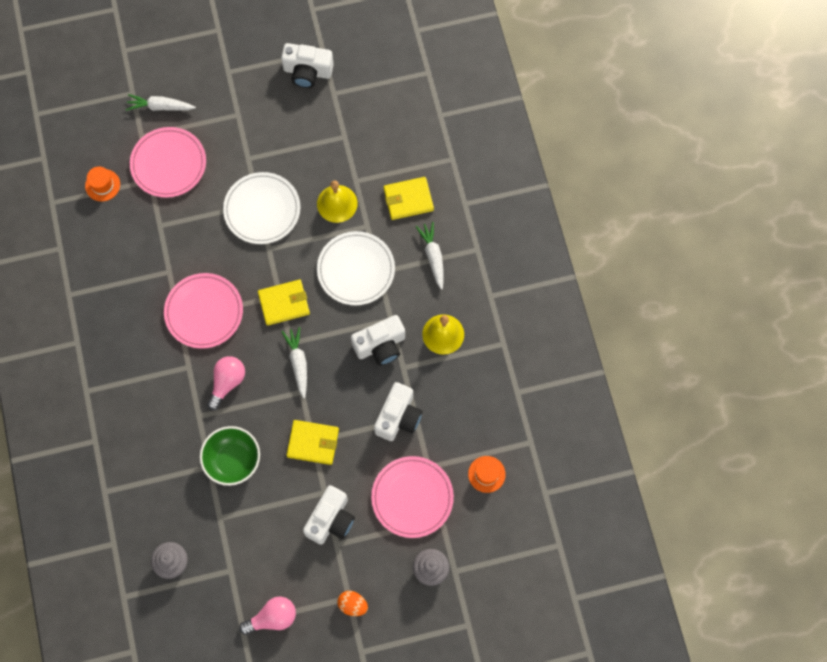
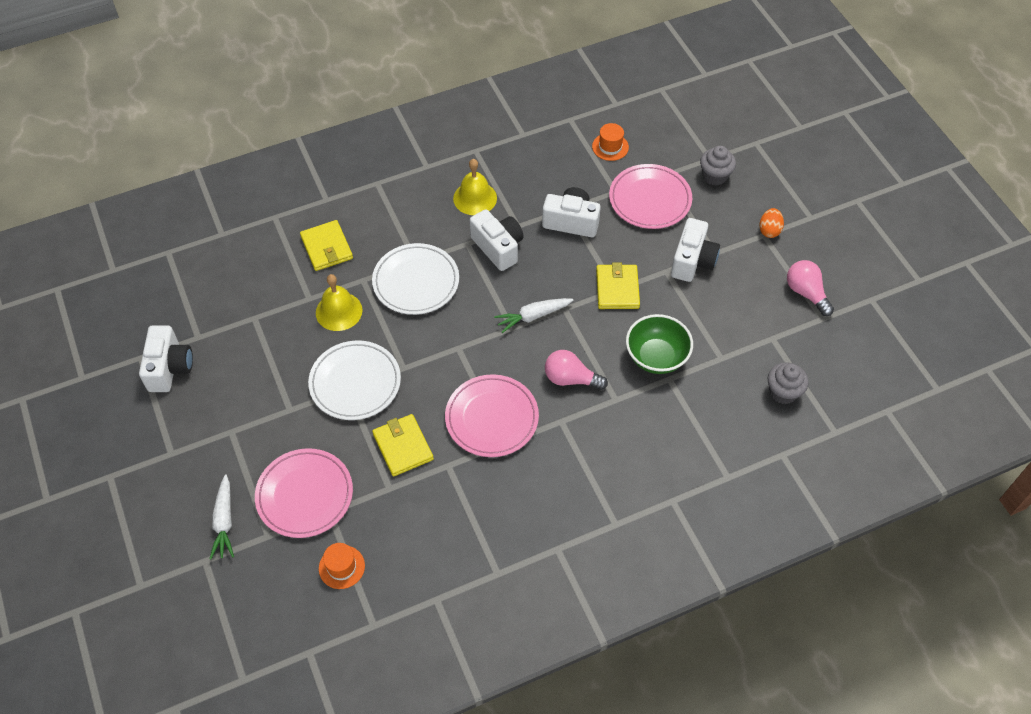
camera: 100 degrees left, 15 degrees down
(284, 303) = (467, 341): yellow wallet -> yellow wallet (403, 447)
(331, 520) = (692, 261): white camera -> white camera turned 90 degrees clockwise
(433, 257) = (390, 217): white carrot -> none

